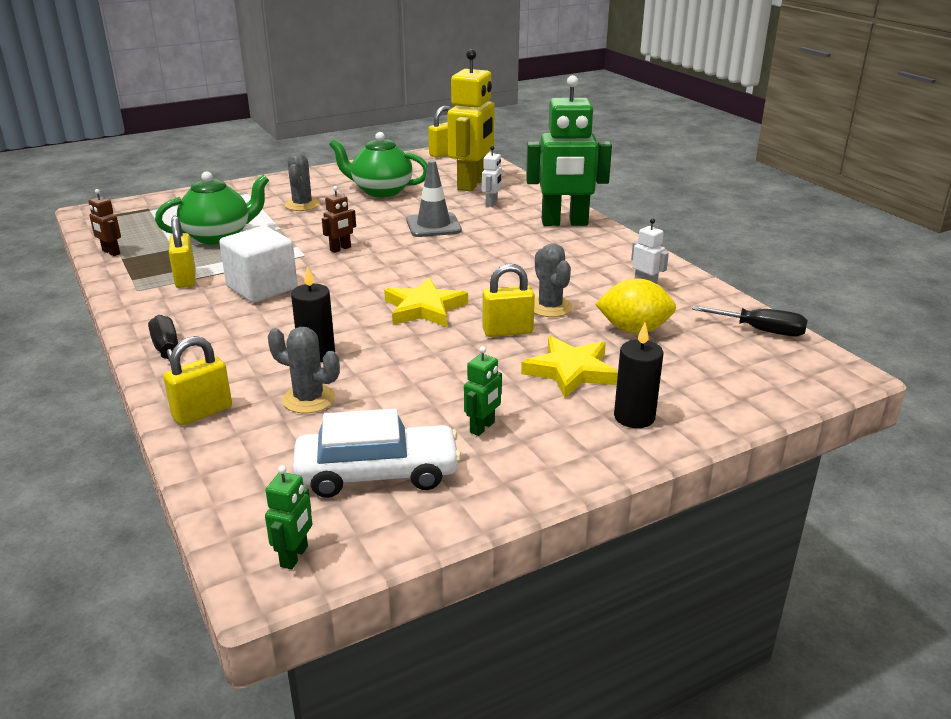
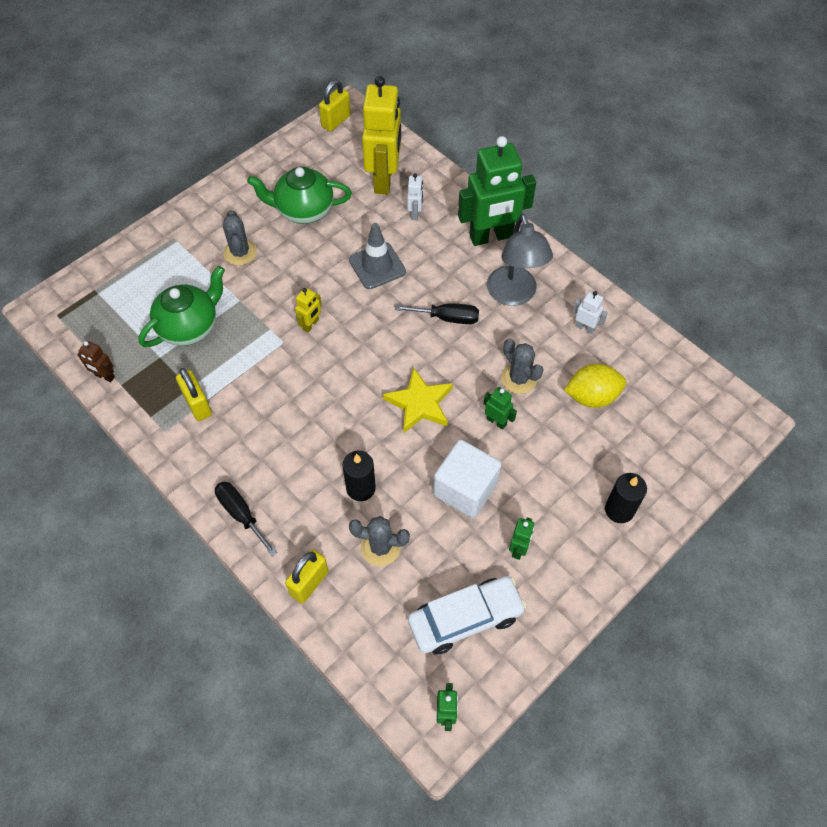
camera: 15 degrees left, 30 degrees up
(262, 288) = (271, 403): white cube -> white cube (465, 489)
(340, 249) = (311, 325): brown robot -> yellow robot
(507, 331) = (496, 421): yellow padlock -> green robot
(571, 371) = (560, 464): yellow star -> none
(572, 257) = (514, 295): none -> grey lamp
(761, 330) = (686, 375): black screwdriver -> black screwdriver (447, 318)

